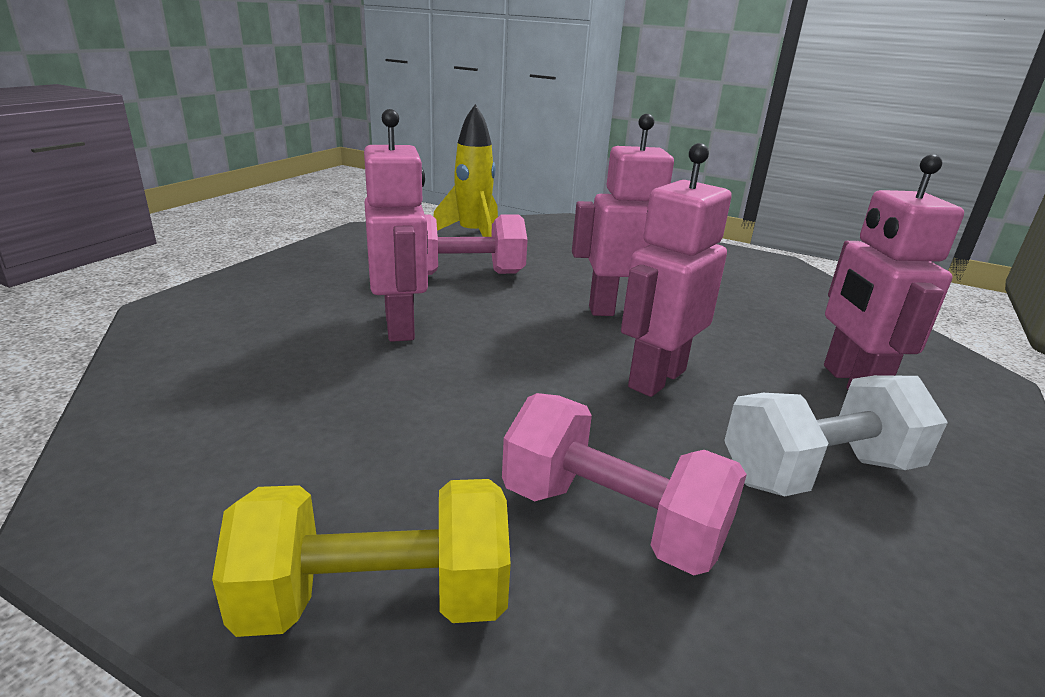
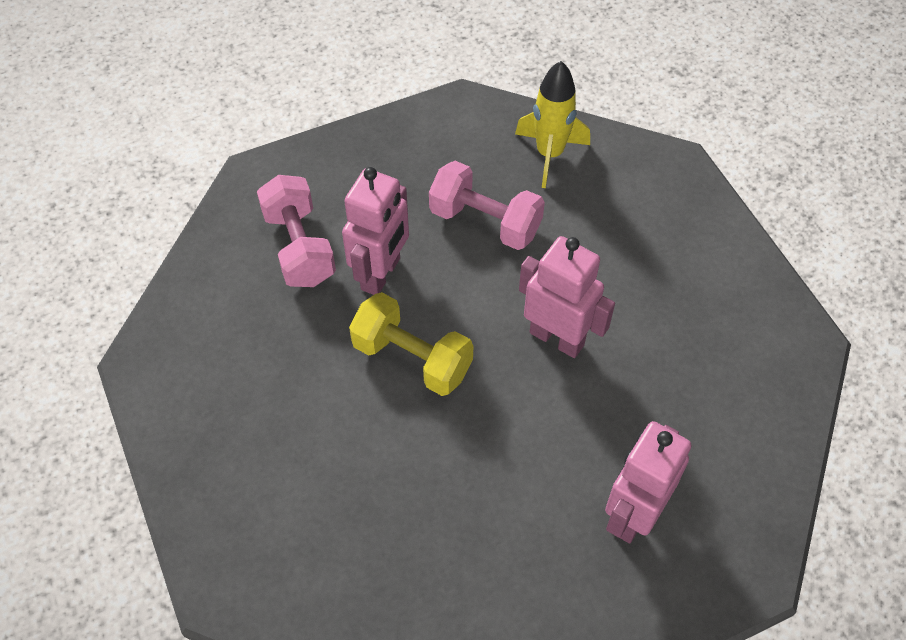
camera: 40 degrees right, 30 degrees up
(377, 600) = (220, 485): yellow dumbbell -> yellow dumbbell (412, 359)
(611, 520) = (353, 511): pink dumbbell -> pink dumbbell (299, 247)
(656, 378) = (497, 427): pink robot -> none
(819, 472) = (500, 558): white dumbbell -> none

